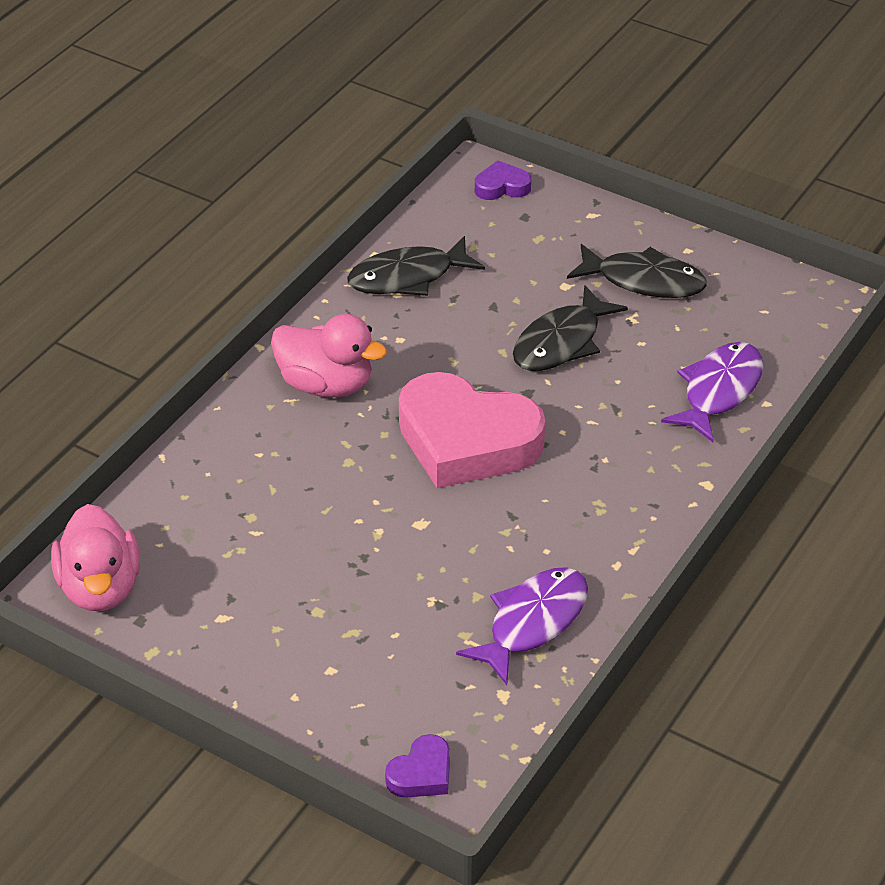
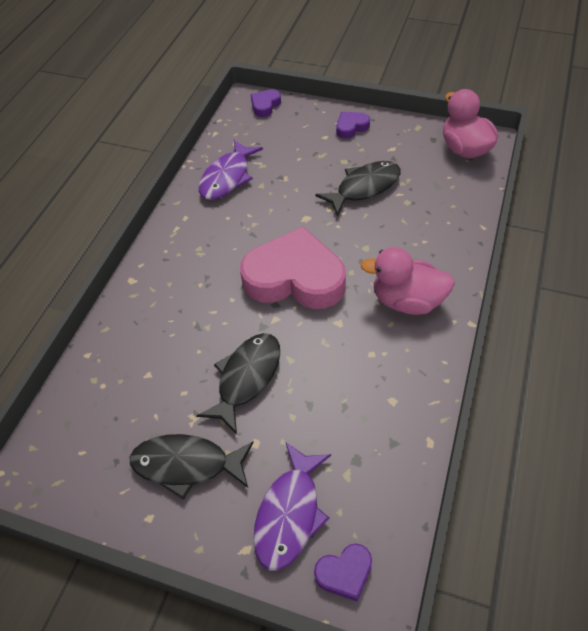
camera: 170 degrees right, 10 degrees up
(273, 679) = (351, 127): none -> purple heart
(408, 277) = (390, 421): black fish -> black fish (364, 188)
(719, 391) = (122, 357): purple fish -> purple fish (289, 513)

